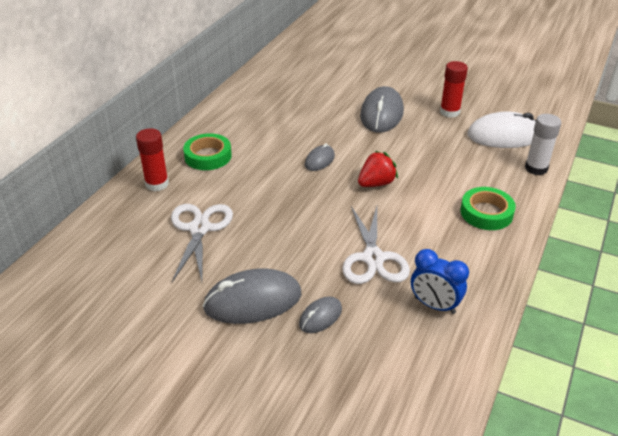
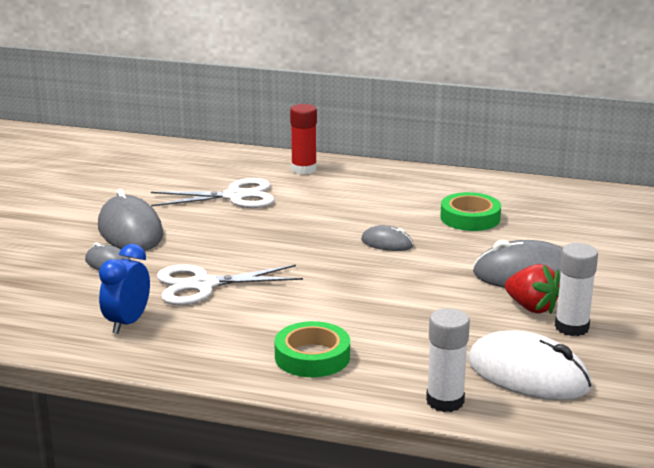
camera: 80 degrees right, 15 degrees down
(208, 156) = (366, 185): green tape -> green tape (470, 218)
(376, 183) = (351, 280): red strawberry -> red strawberry (531, 307)
(449, 112) = (571, 327): red glue stick -> white glue stick
(504, 136) = (528, 374): white mouse -> white mouse turned 45 degrees counterclockwise

